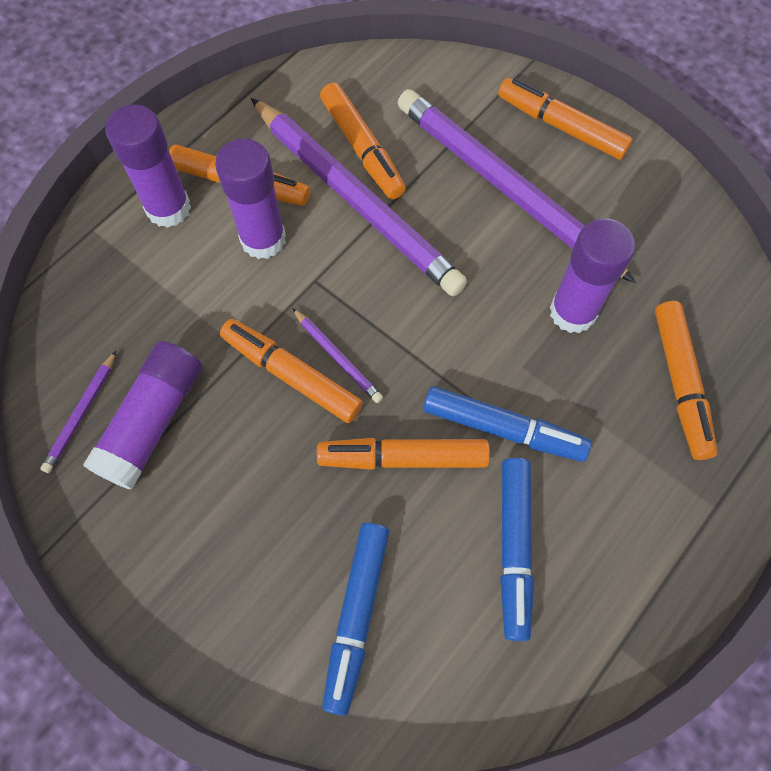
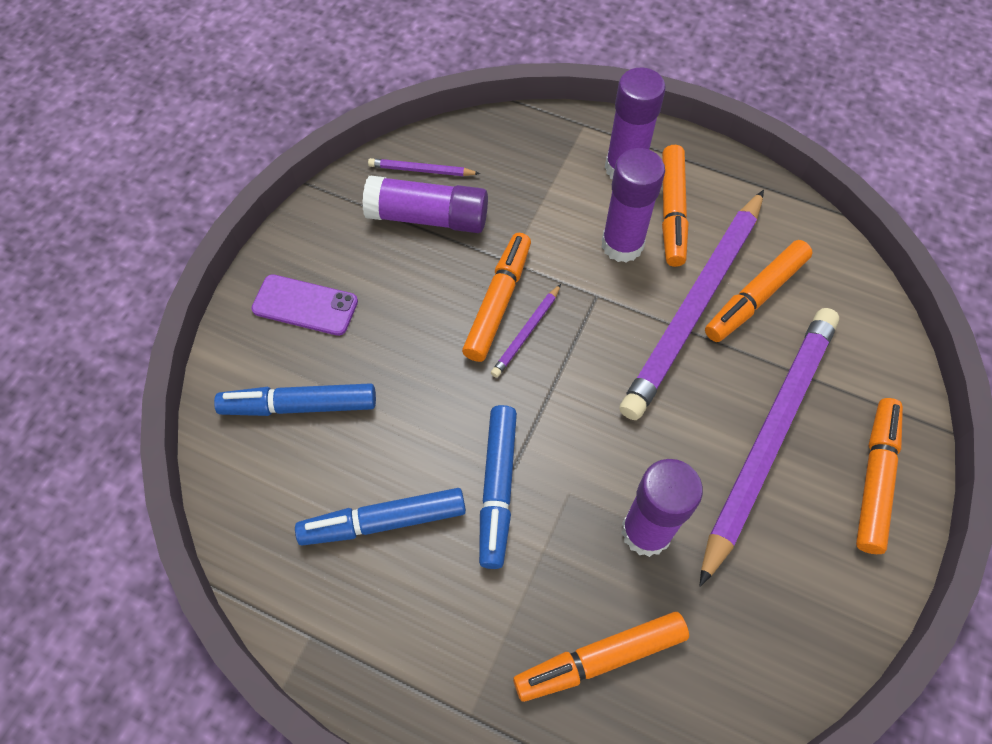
camera: 75 degrees right, 5 degrees down
(224, 587) = (305, 305): none -> purple phone
(403, 458) = (445, 408): orange marker -> none

